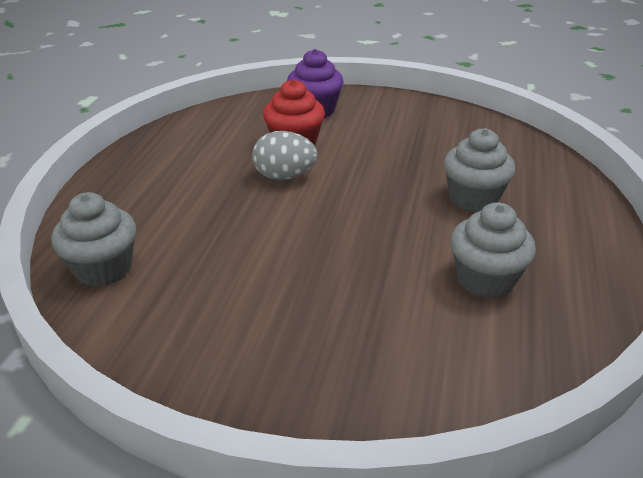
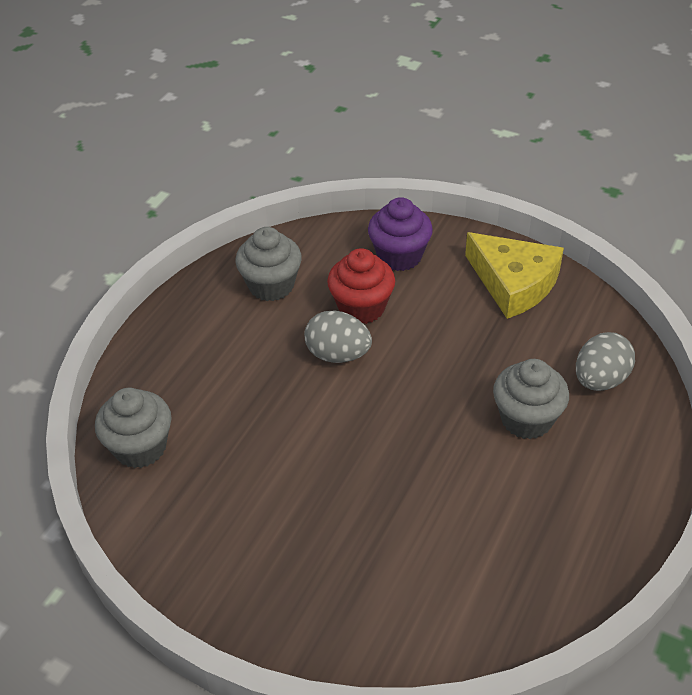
camera: 15 degrees right, 10 degrees up
(418, 116) = (514, 283): none -> yellow cheese
(485, 280) = (494, 527): grey cupcake -> grey cupcake (271, 285)
(521, 165) = (600, 379): none -> grey egg

